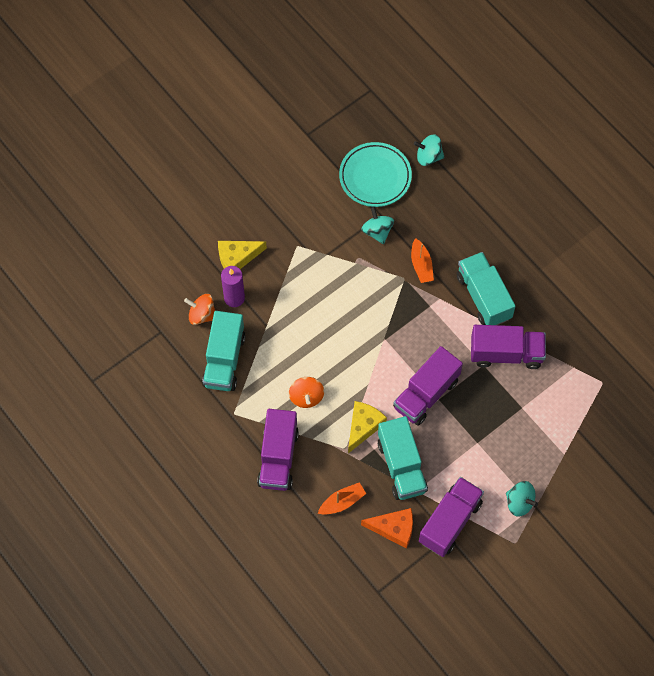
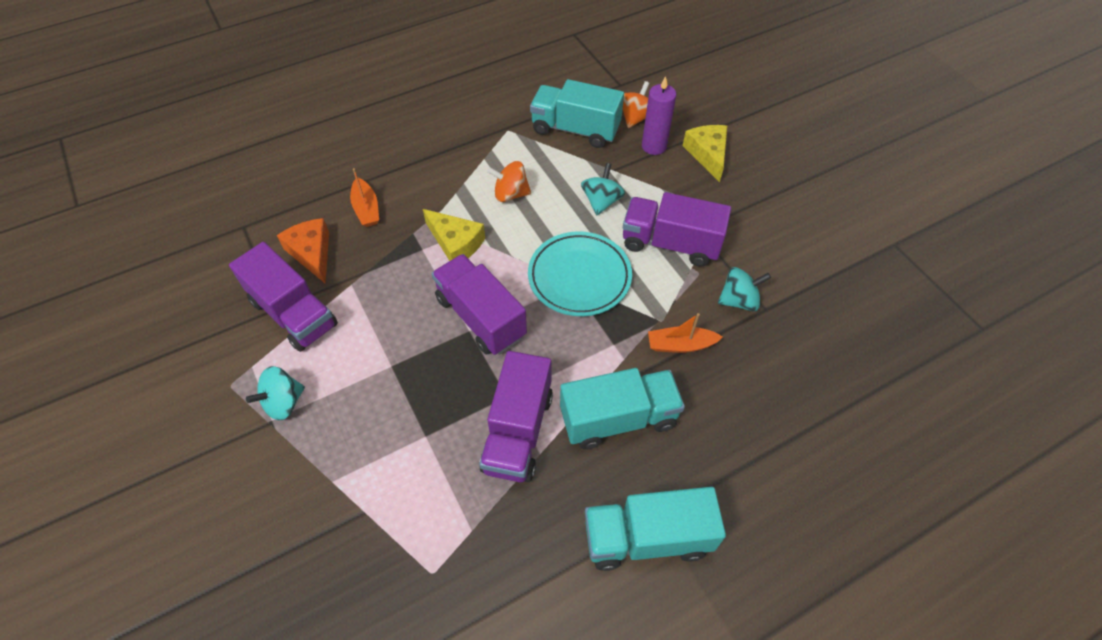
camera: 100 degrees right, 10 degrees down
(278, 457) = (442, 160): purple truck -> purple truck (670, 243)
(375, 177) = (829, 311): turquoise plate -> turquoise plate (579, 277)
(394, 529) = (312, 253): orange cheese -> orange cheese turned 135 degrees clockwise
(401, 466) = (389, 274): turquoise truck -> turquoise truck (647, 537)
(428, 156) = (869, 386): turquoise spinning top -> turquoise spinning top (601, 201)

